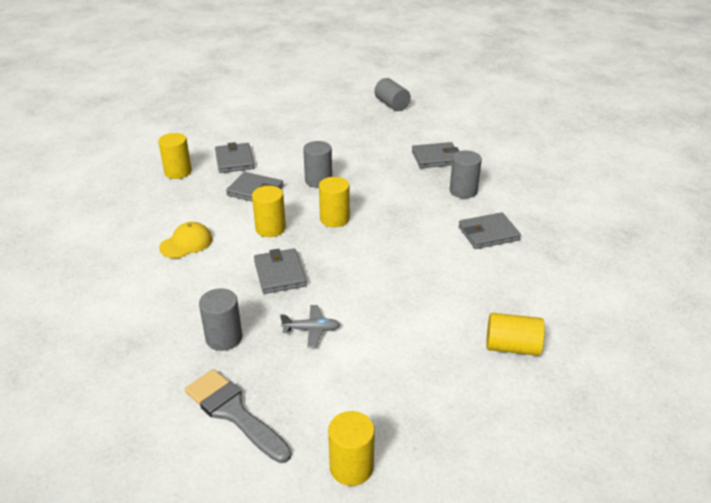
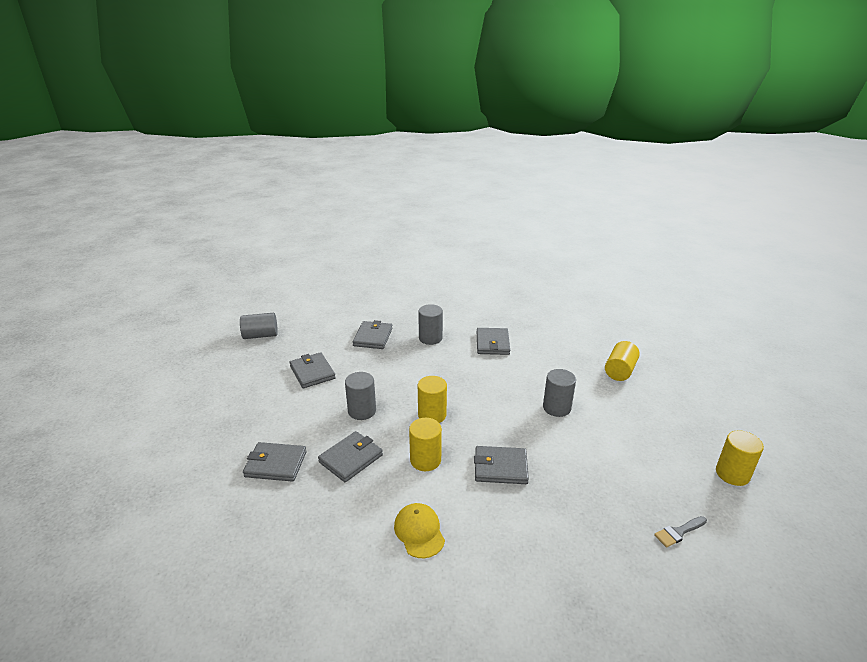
camera: 70 degrees left, 5 degrees down
(178, 172) = (262, 519): yellow cylinder -> none
(224, 338) = (583, 523): grey cylinder -> grey cylinder (556, 408)
(234, 412) = (678, 532): grey brush -> grey brush, size x0.51
(311, 330) = (583, 463): grey plane -> none
(356, 143) = (312, 372): none -> grey wallet

